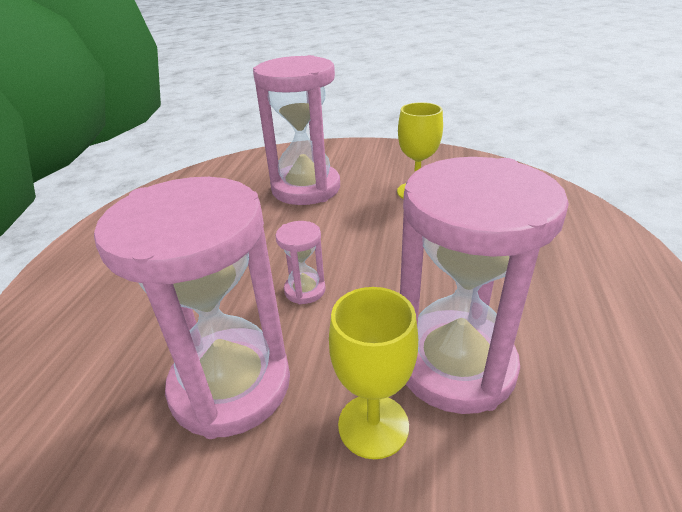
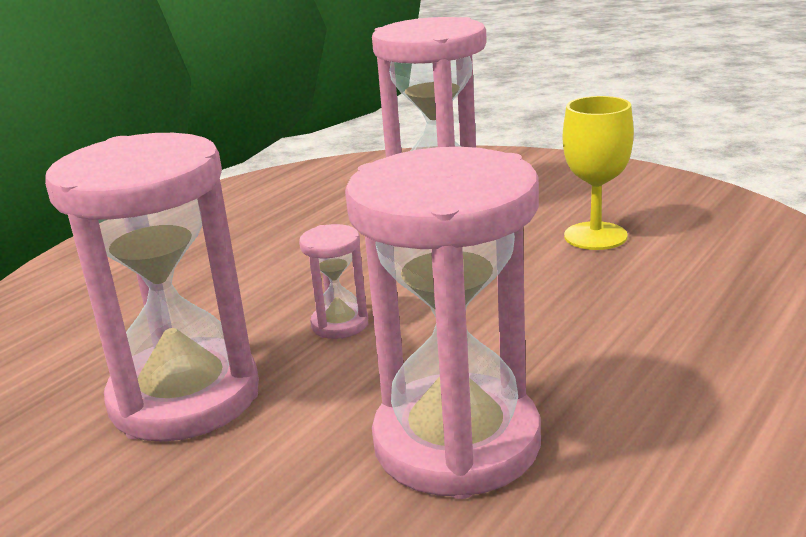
camera: 25 degrees right, 10 degrees down
(373, 425) = (304, 473): yellow goblet -> none

